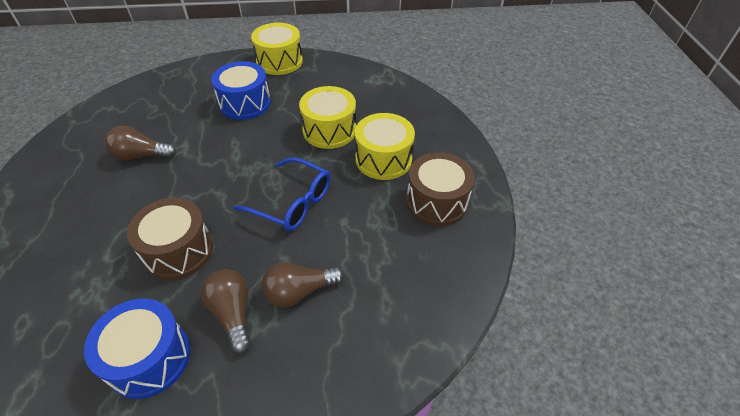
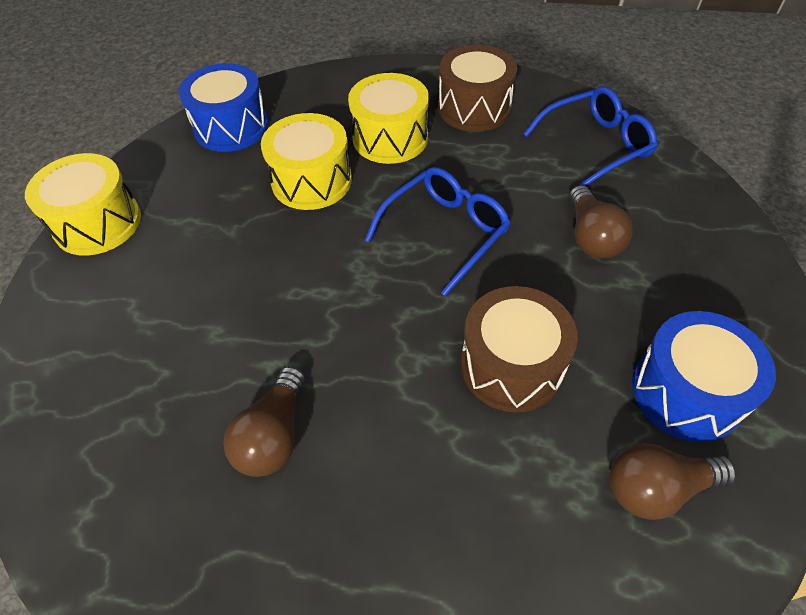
camera: 75 degrees left, 5 degrees up
(232, 313) = (620, 302): brown light bulb -> brown light bulb (656, 488)
(245, 103) = (195, 276): blue drum -> blue drum (231, 127)
(414, 290) = (594, 146): none -> blue glasses

